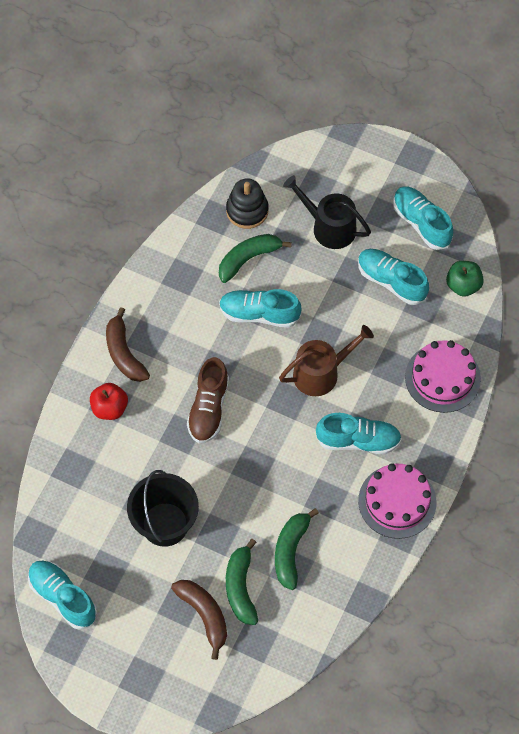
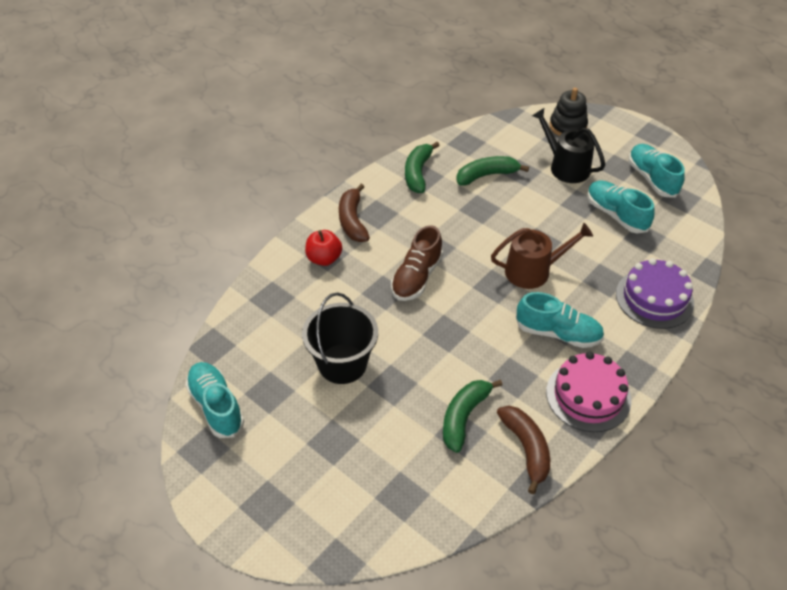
camera: 15 degrees right, 15 degrees down
(204, 615) = (354, 457): brown banana -> brown banana (526, 449)
(241, 587) = (401, 439): green banana -> green banana (418, 173)
(247, 210) = (495, 143): black stacking toy -> black stacking toy (567, 126)
(259, 314) = (485, 216): turquoise shoe -> none
(442, 378) = (654, 298): pink cake -> purple cake
(463, 285) = (685, 230): green apple -> none

